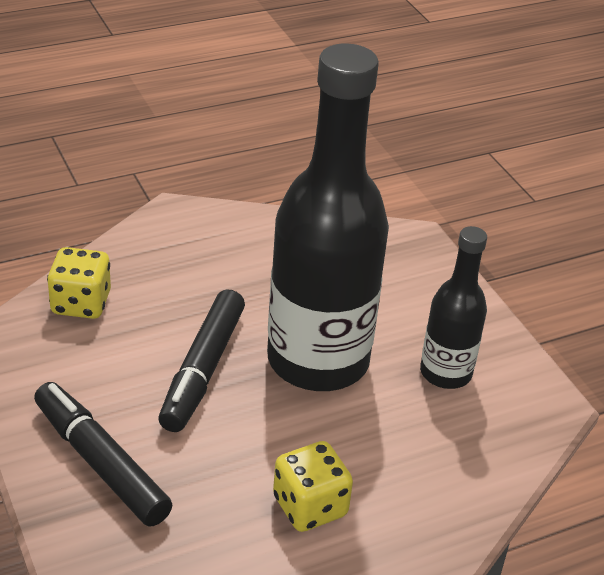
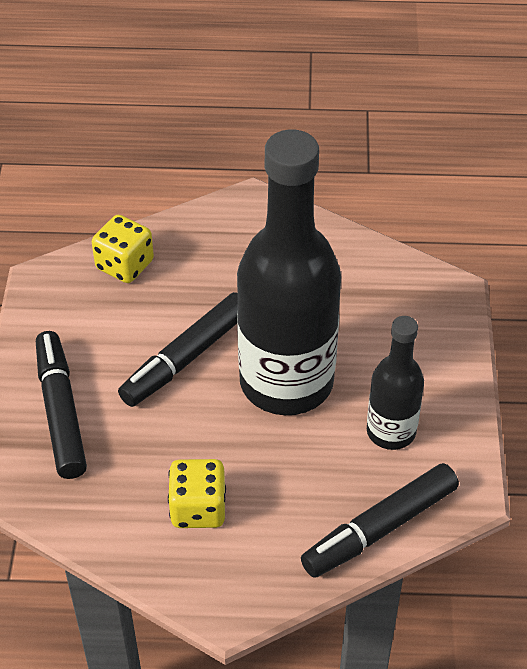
camera: 30 degrees right, 10 degrees up
(496, 461) = (380, 528): none -> black marker

